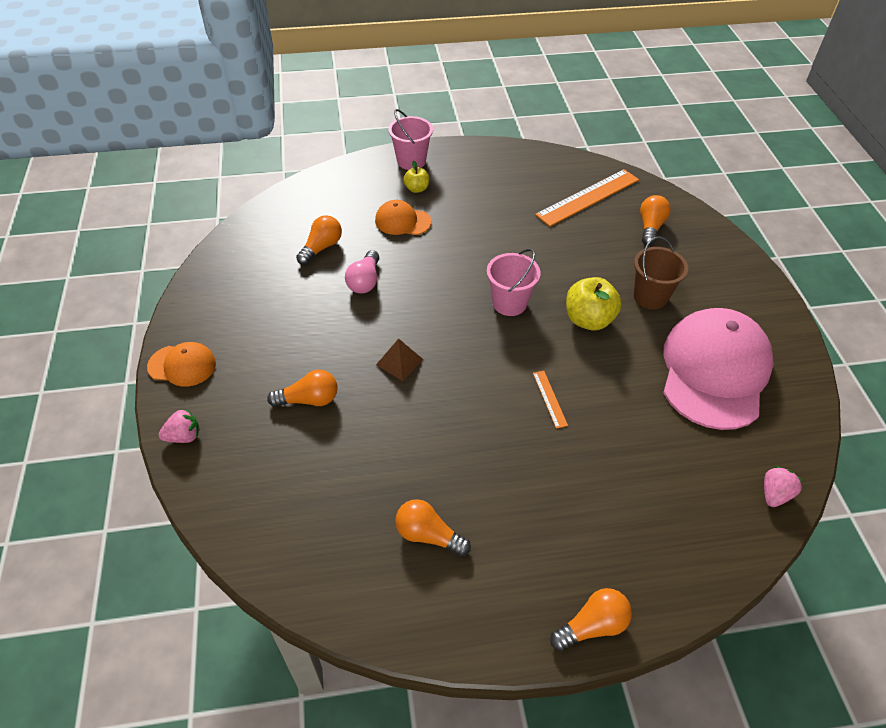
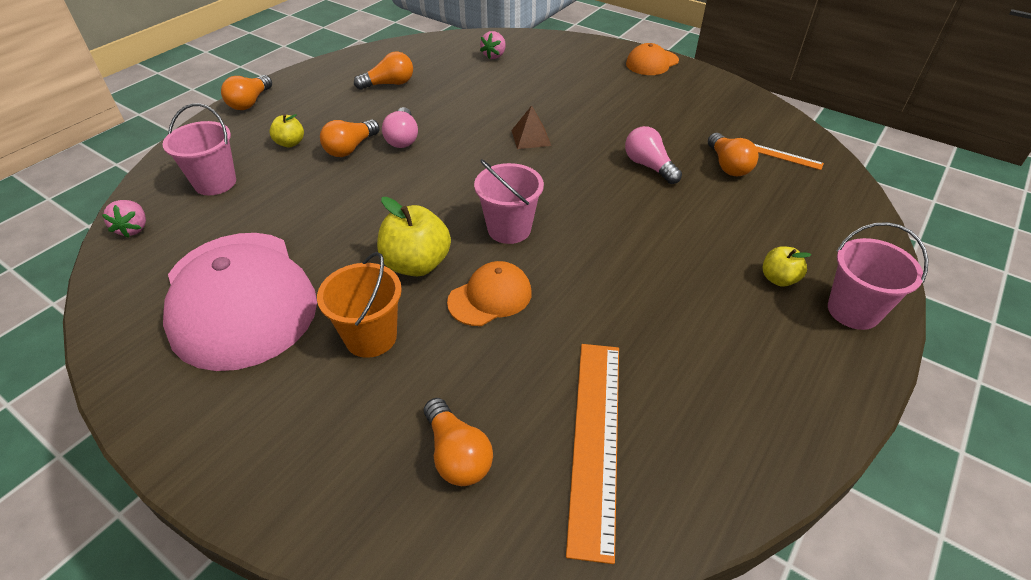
camera: 135 degrees right, 5 degrees down
(184, 436) = (586, 45): pink strawberry -> pink strawberry (494, 56)
(309, 400) = (552, 90): orange light bulb -> orange light bulb (350, 148)
(402, 221) = (720, 234): orange cap -> orange cap (490, 297)
(493, 439) = (402, 138): none -> pink light bulb
(549, 399) = (387, 182): orange ruler -> orange ruler (785, 156)
(592, 511) = (290, 143): none -> yellow apple
(650, 296) = (371, 337): brown bucket -> orange bucket
(687, 504) = (215, 183): none -> pink bucket

